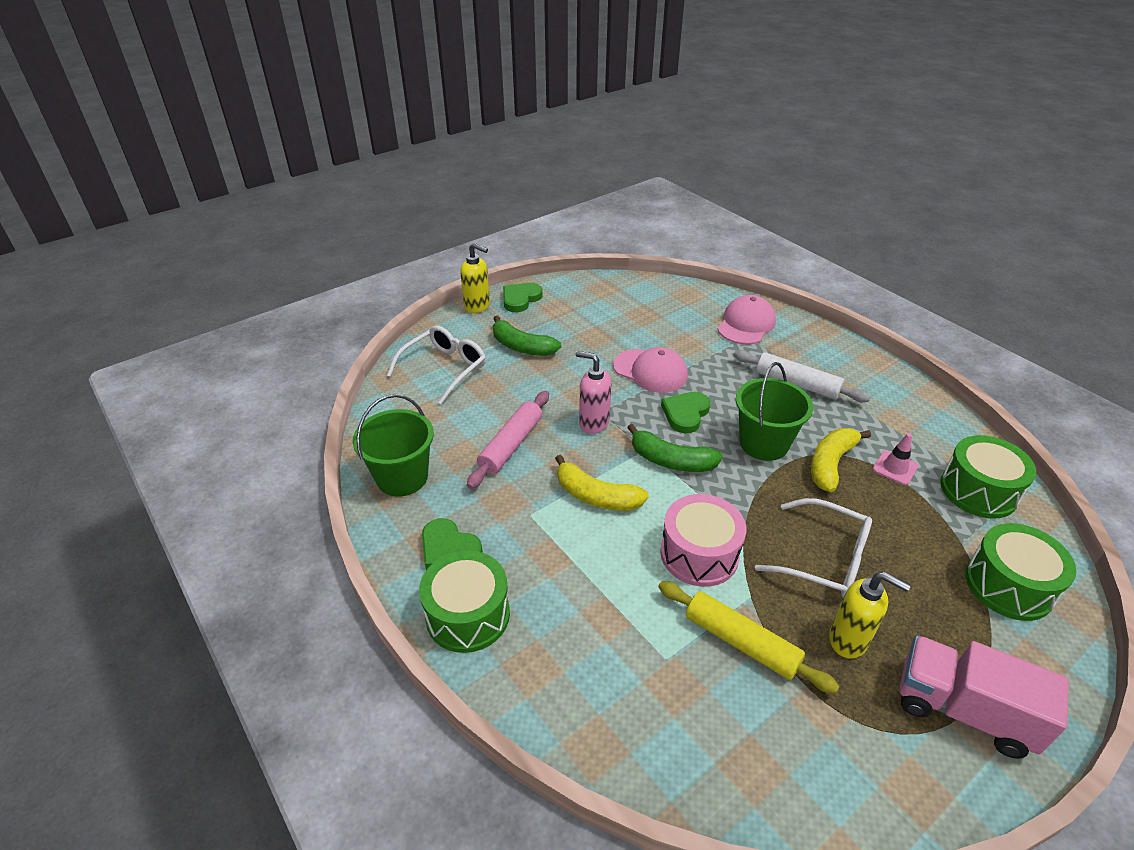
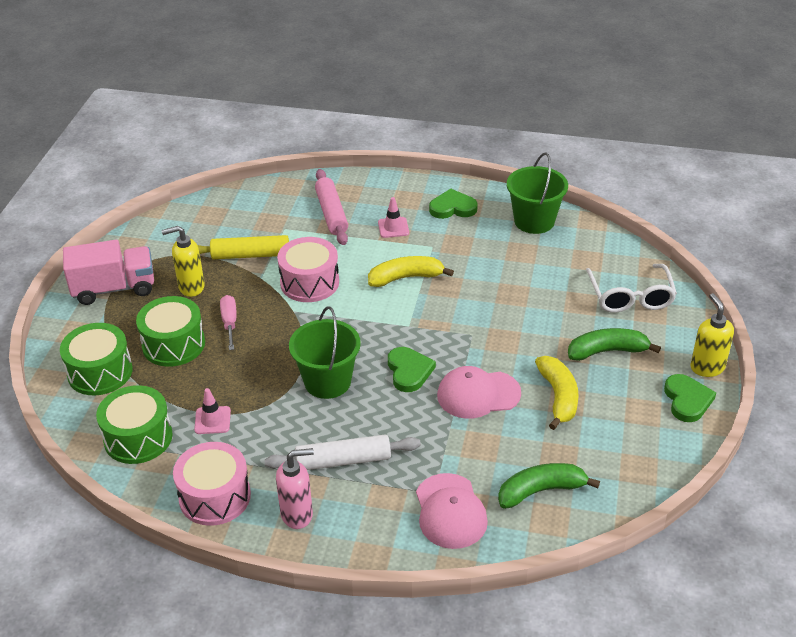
camera: 140 degrees right, 0 degrees up
(468, 615) = (403, 191): green drum -> green drum (173, 344)
(477, 306) = (707, 367): yellow soap dispenser -> yellow soap dispenser turned 90 degrees clockwise
(511, 445) = (500, 275): pink rolling pin -> pink rolling pin (331, 213)
(540, 566) = (393, 227): none -> pink traffic cone
(593, 423) = (467, 322): pink soap dispenser -> pink soap dispenser (297, 514)
(671, 461) = (382, 328): green banana -> green banana (541, 491)
(824, 558) = (230, 323): white glasses -> pink screwdriver
(830, 464) = (264, 394): yellow banana -> yellow banana (558, 397)
(920, 411) = (215, 496): none -> pink drum

